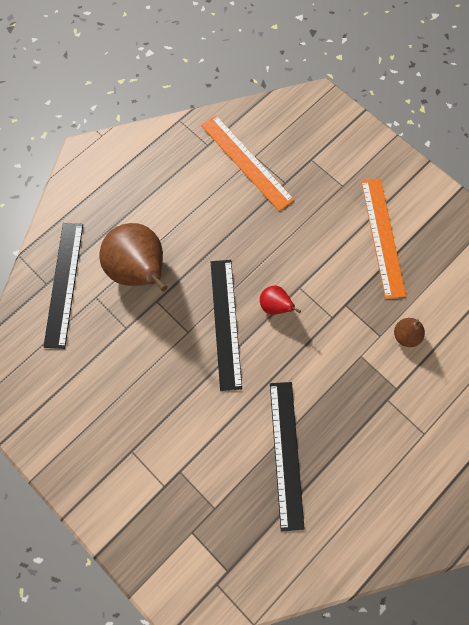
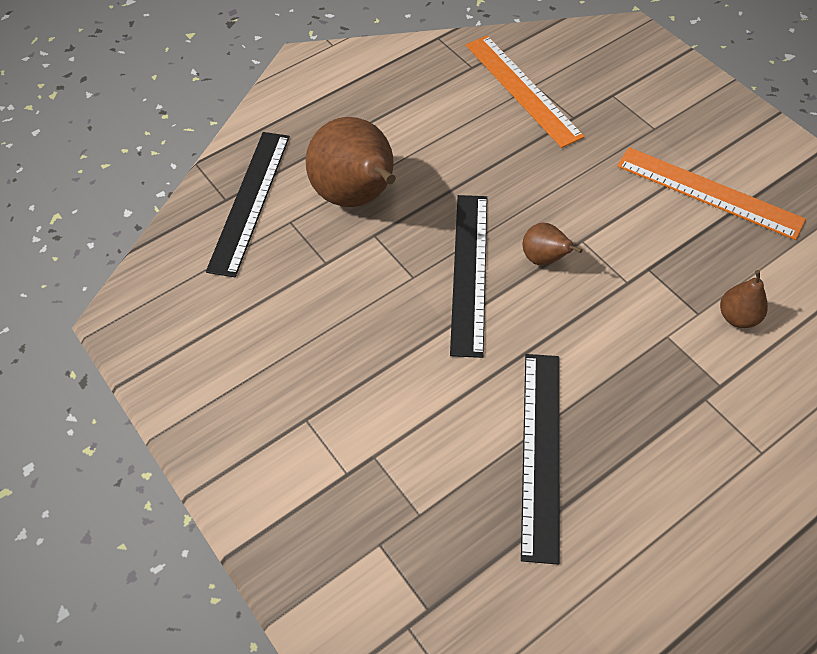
camera: 10 degrees right, 15 degrees down
(275, 306) = (544, 259): red pear -> brown pear
(382, 237) = (708, 192): orange ruler -> orange ruler turned 60 degrees counterclockwise

